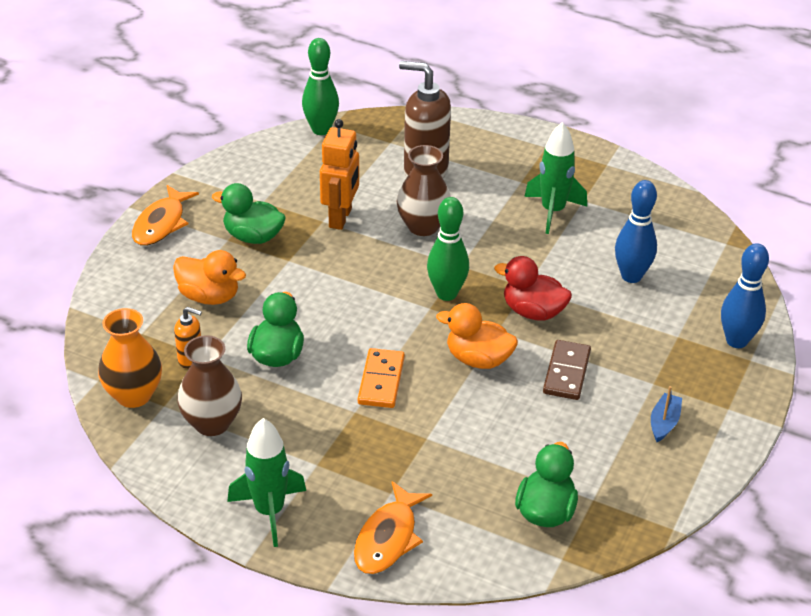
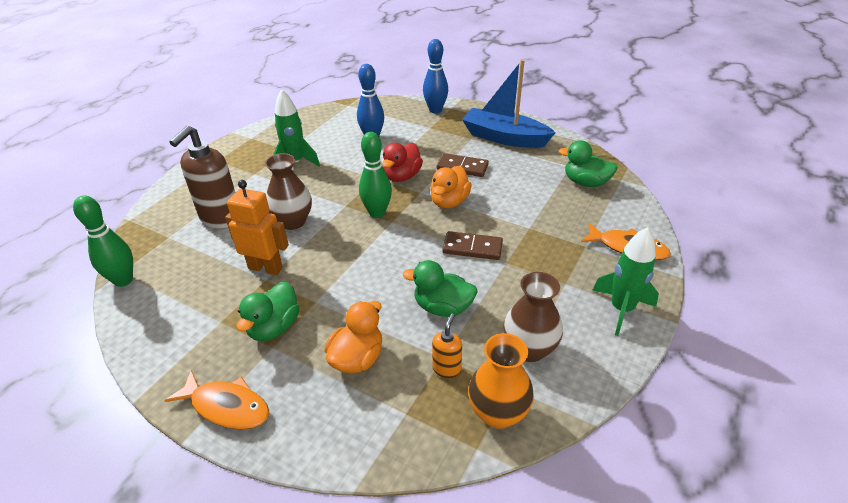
camera: 85 degrees left, 0 degrees up
(381, 381) = (472, 248): orange domino -> brown domino
(664, 423) = (504, 138): blue boat -> blue boat, size x2.42

